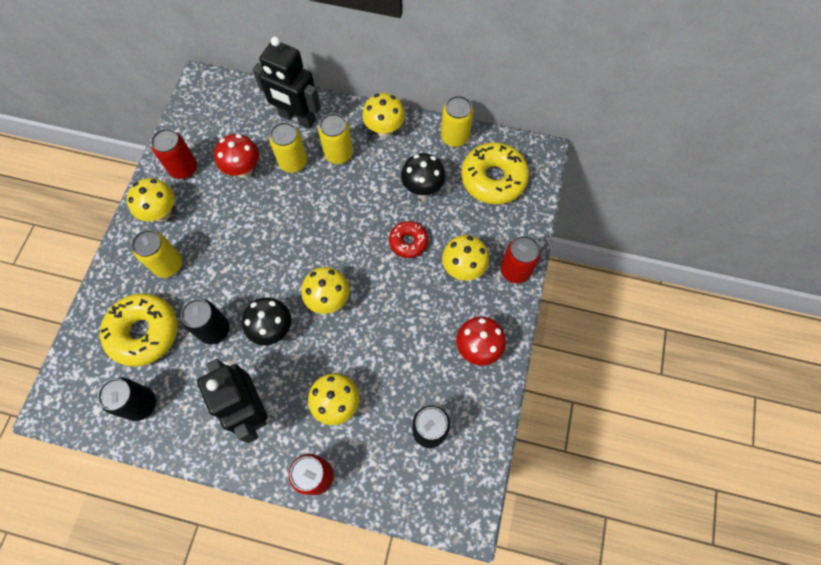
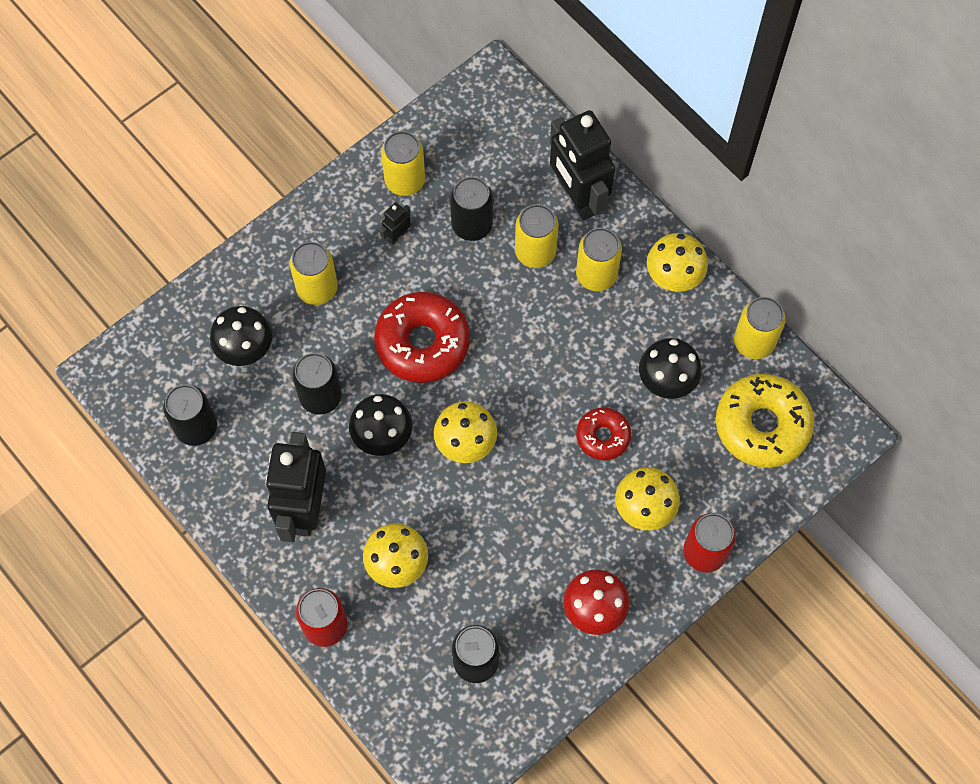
camera: 35 degrees right, 0 degrees up
(144, 332) = (246, 350): yellow donut -> black mushroom
(162, 213) = (347, 221): yellow mushroom -> none
(184, 168) = (405, 180): red can -> yellow can
(200, 203) = (397, 235): none -> black robot
(243, 170) = (472, 225): red mushroom -> black can
(259, 256) = (422, 343): none -> red donut

